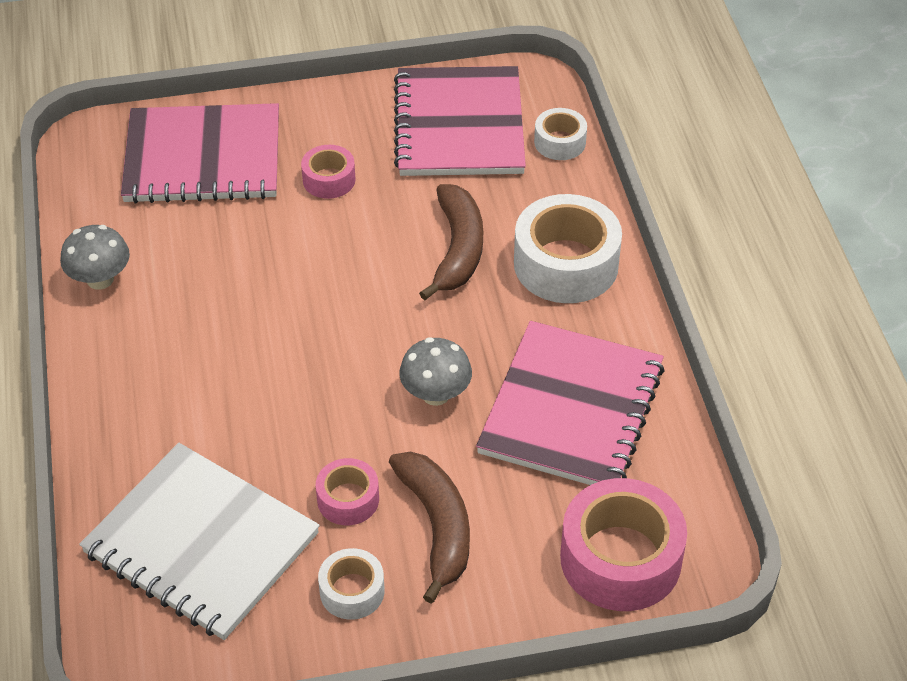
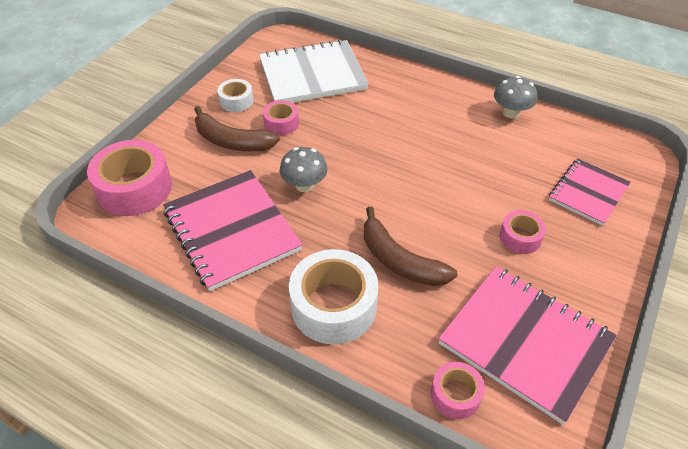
camera: 130 degrees right, 0 degrees up
(203, 158) = (588, 193): pink notebook -> pink notebook, size x0.61
(560, 142) = (455, 395): white tape -> pink tape

